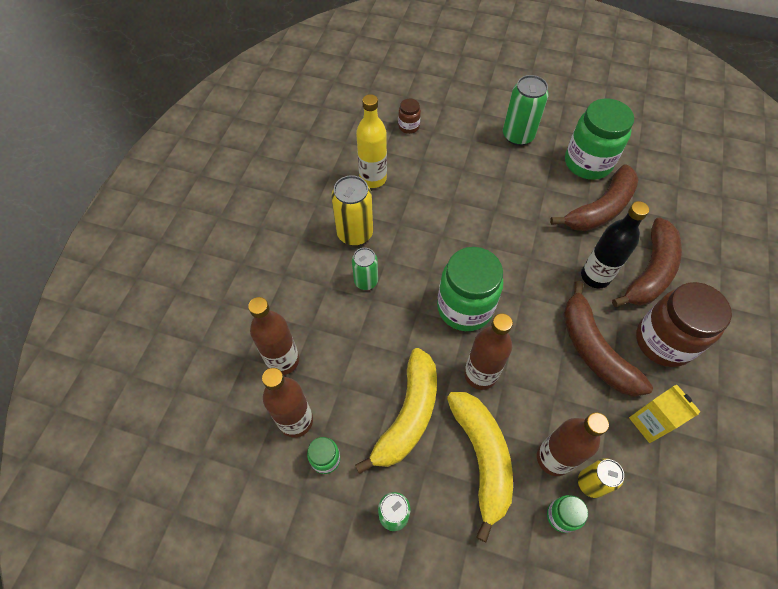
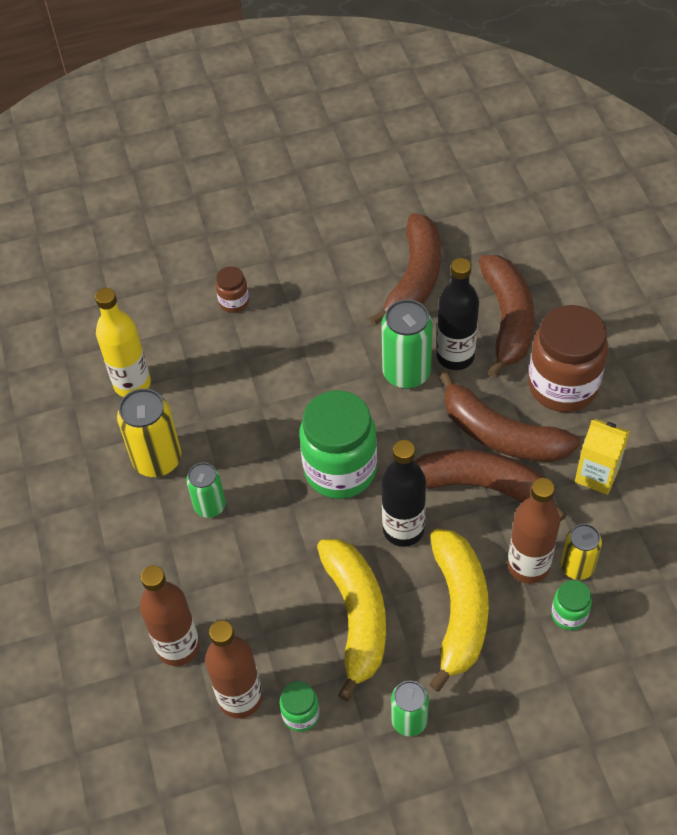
camera: 30 degrees left, 5 degrees down
(409, 126) = (130, 297): brown jar -> brown jar (234, 302)
(480, 374) = (403, 530): brown bottle -> black bottle
(482, 458) = (459, 610): yellow banana -> yellow banana turned 45 degrees clockwise
(518, 136) = (269, 240): green can -> green can (406, 373)
(556, 378) = (482, 486): none -> brown banana
(587, 163) = (369, 232): green jar -> none

